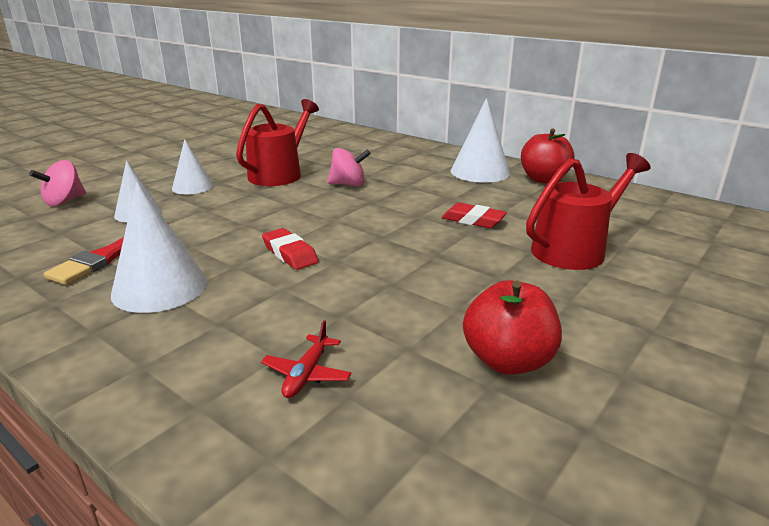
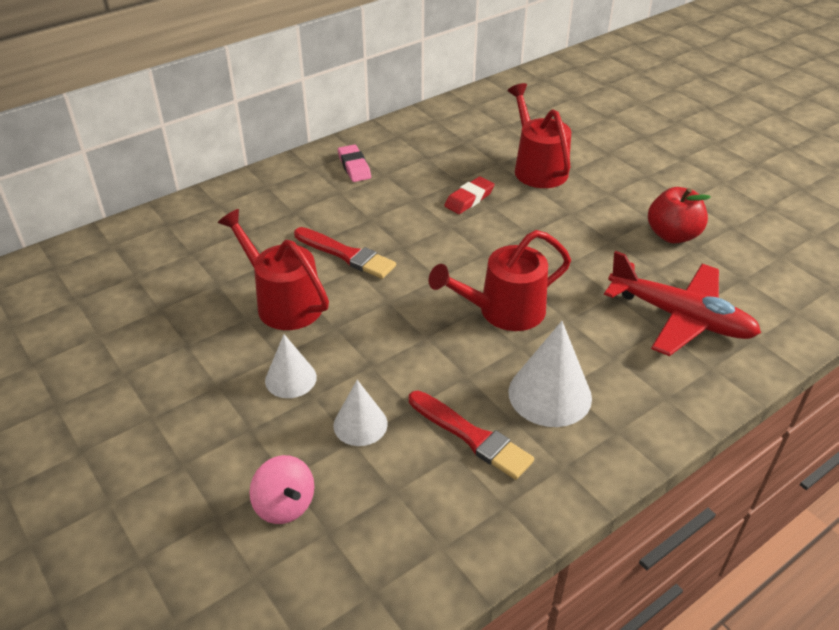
camera: 75 degrees left, 15 degrees up
(290, 253) = (504, 311): red eraser -> red watering can
(306, 374) = (681, 317): red plane -> red plane, size x2.39
(348, 184) = (346, 255): pink spinning top -> red brush
(480, 172) = (354, 167): white cone -> pink eraser
(543, 179) = (393, 139): red apple -> none

